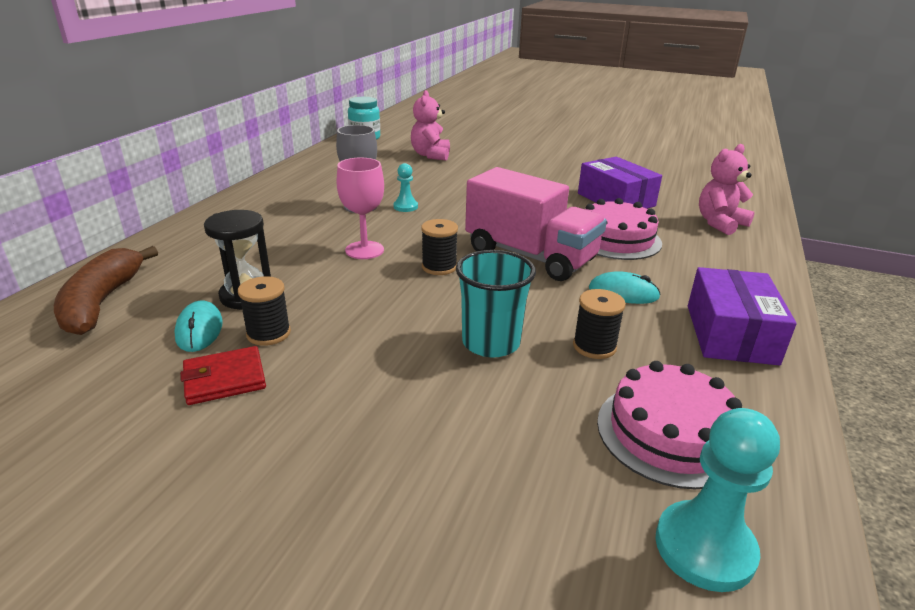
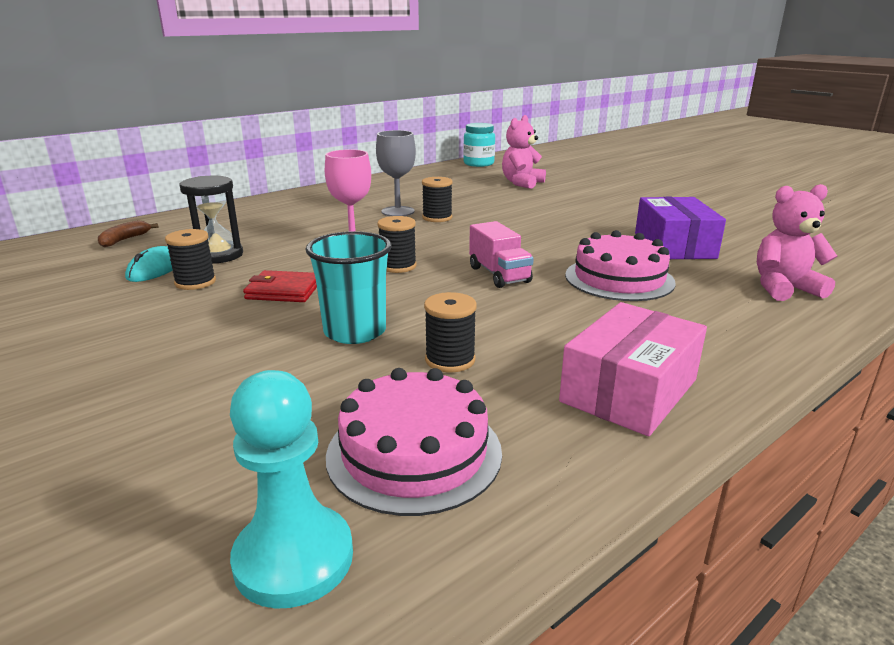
camera: 30 degrees right, 5 degrees down
(102, 302) = (125, 240): brown banana -> brown banana, size x0.50
(224, 379) = (124, 303): red wallet -> red wallet (284, 290)
(405, 207) = (437, 218): turquoise pawn -> black spool
(530, 256) = (499, 275): pink truck -> pink truck, size x0.54
(623, 293) = (553, 324): turquoise mouse -> none
(730, 334) = (629, 390): purple box -> pink box

